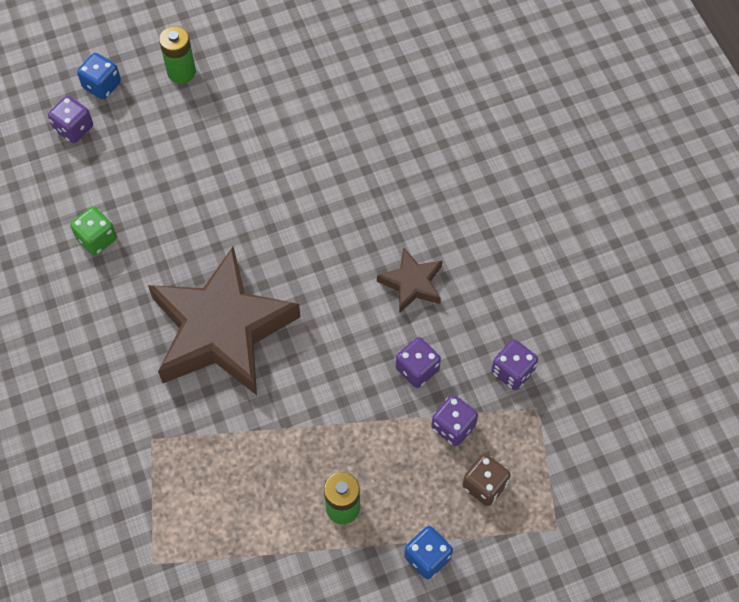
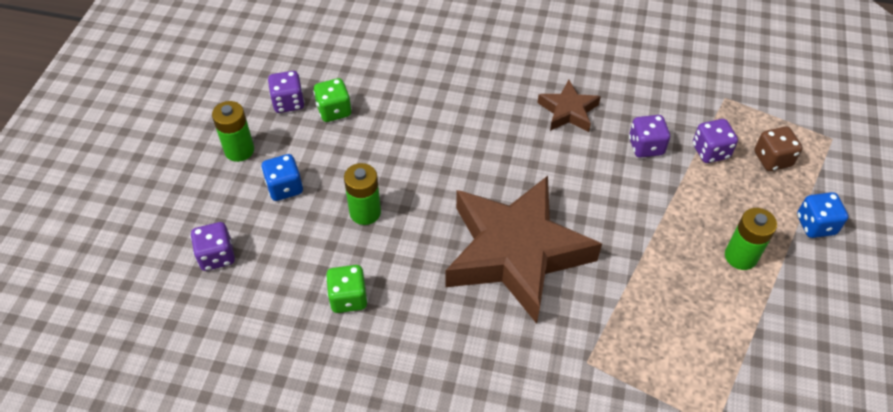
camera: 55 degrees left, 10 degrees down
(102, 85) = (194, 212): blue dice -> blue dice (285, 187)
(184, 198) = (365, 212): none -> green battery
(272, 107) = (334, 111): none -> green dice
(512, 371) = (686, 95): purple dice -> purple dice (288, 102)

